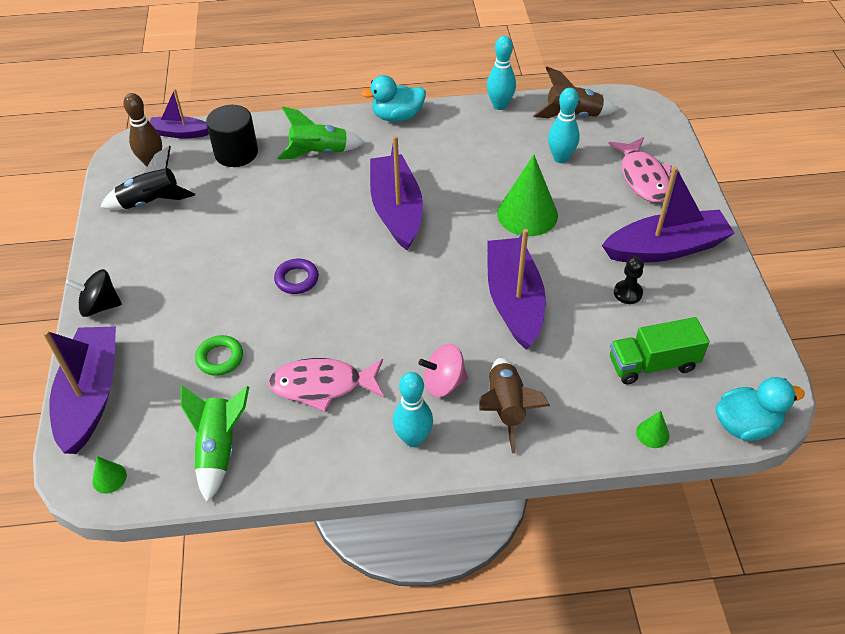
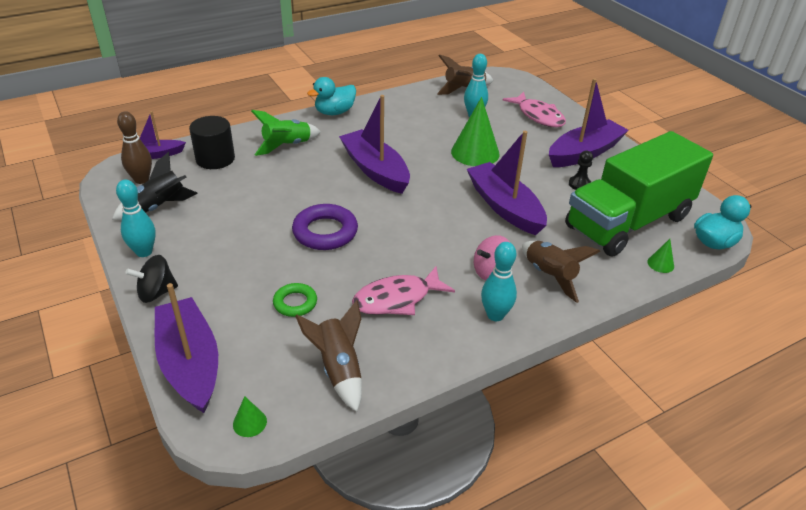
camera: 25 degrees left, 10 degrees down
(219, 449) = (339, 369): green rocket -> brown rocket
(297, 279) = (325, 232): purple ring -> purple ring, size x1.67
(500, 105) = (407, 92): turquoise bowling pin -> turquoise bowling pin (144, 252)
(652, 364) = (628, 222): green truck -> green truck, size x2.04

